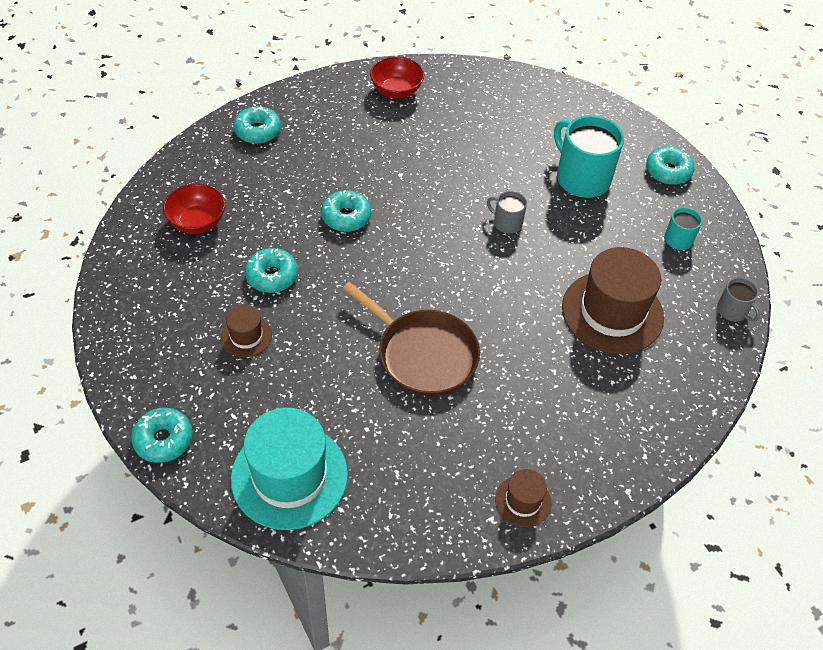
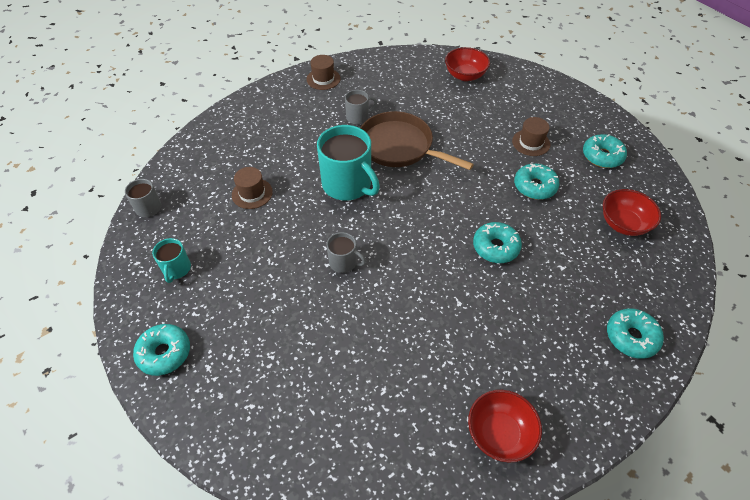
camera: 175 degrees right, 0 degrees up
(163, 440) = (548, 83): turquoise donut -> turquoise donut (602, 156)
(289, 476) = (465, 75): turquoise hat -> red bowl
(473, 412) = (358, 117): none -> grey mug
(582, 178) = (265, 327): turquoise mug -> turquoise mug (347, 184)
(612, 312) = (252, 193): brown hat -> brown hat, size x0.48

